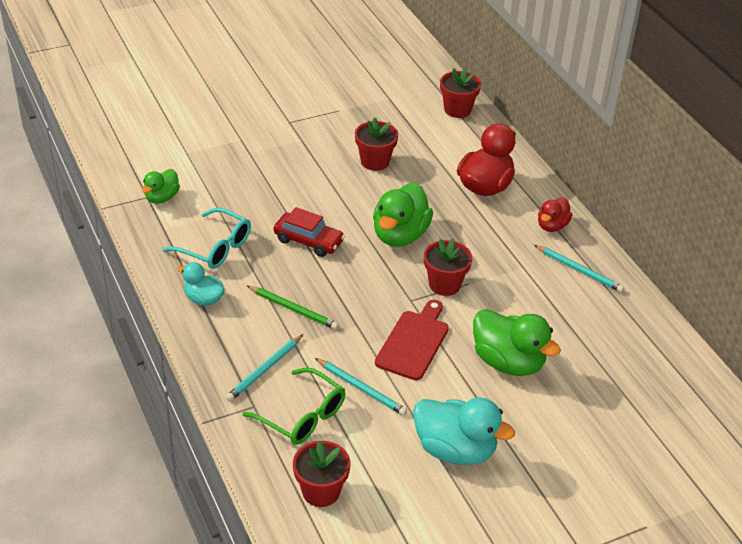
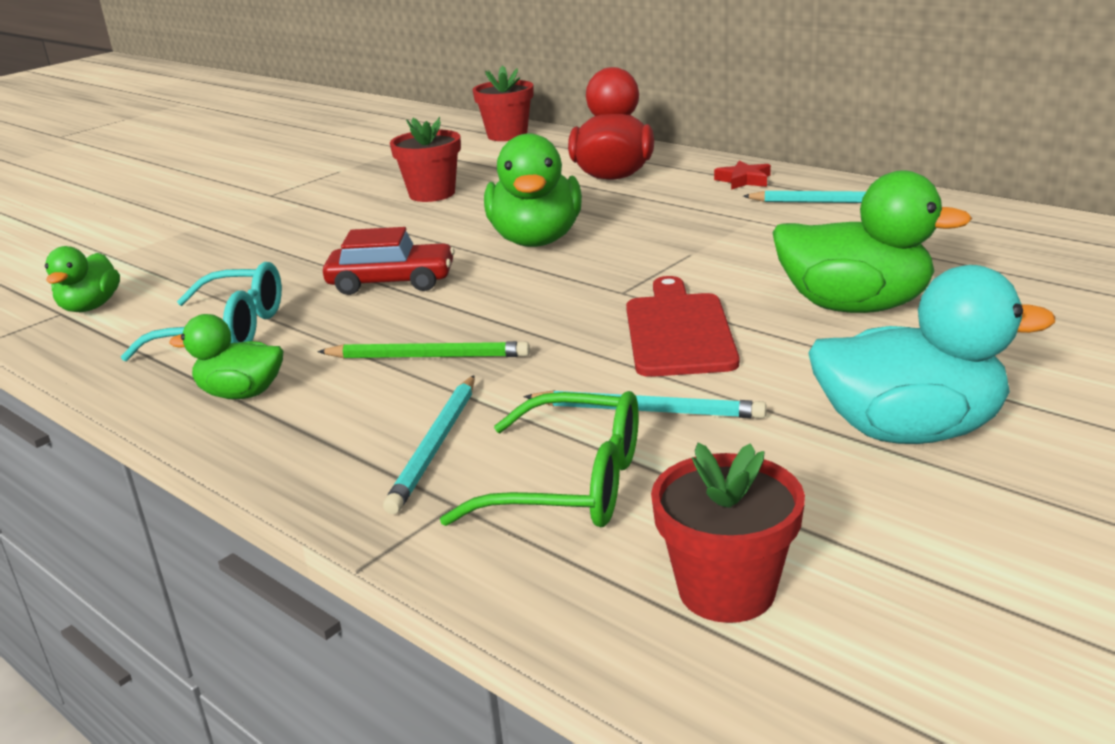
camera: 20 degrees left, 15 degrees down
(203, 299) = (241, 394): turquoise duck -> green duck
(444, 284) = (657, 263): red flower pot -> none
(552, 226) = (744, 180): red duck -> red star

